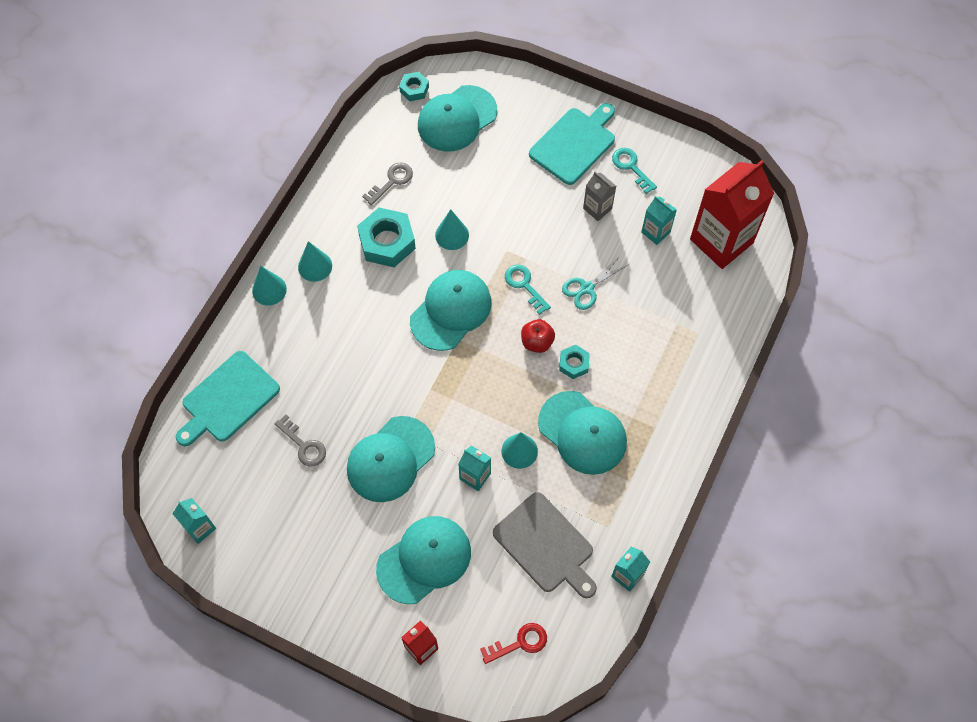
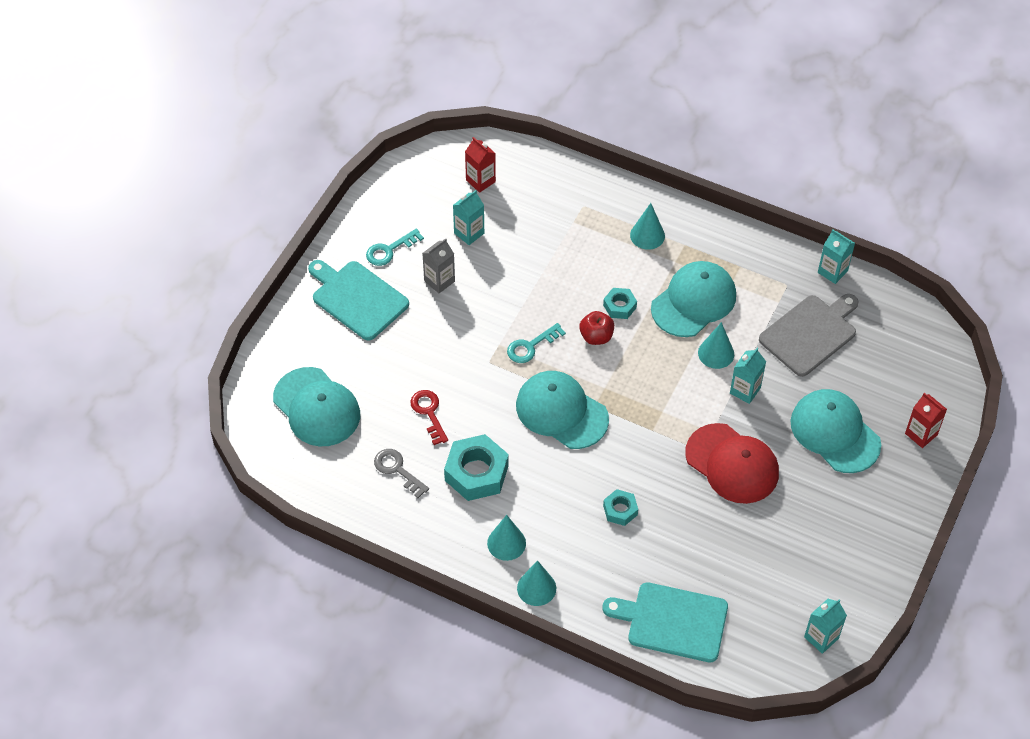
camera: 90 degrees left, 10 degrees down
(228, 399) = (672, 621): turquoise cutting board -> turquoise cutting board turned 150 degrees clockwise
(304, 445) = (722, 544): grey key -> none
(390, 459) = (732, 464): turquoise cap -> red cap
(414, 89) = (272, 450): turquoise nut -> turquoise nut (620, 510)
(452, 235) = (469, 411): turquoise cone -> turquoise cone (647, 235)
(519, 643) = (906, 355): red key -> red key (429, 413)
(587, 288) = (534, 293): turquoise scissors -> none
(721, 241) = (480, 181): red carton -> red carton, size x0.46

